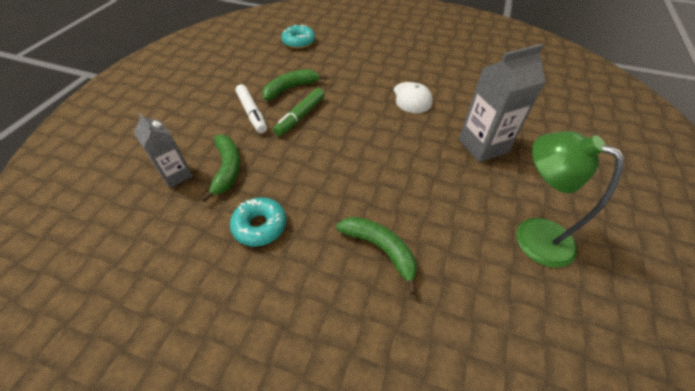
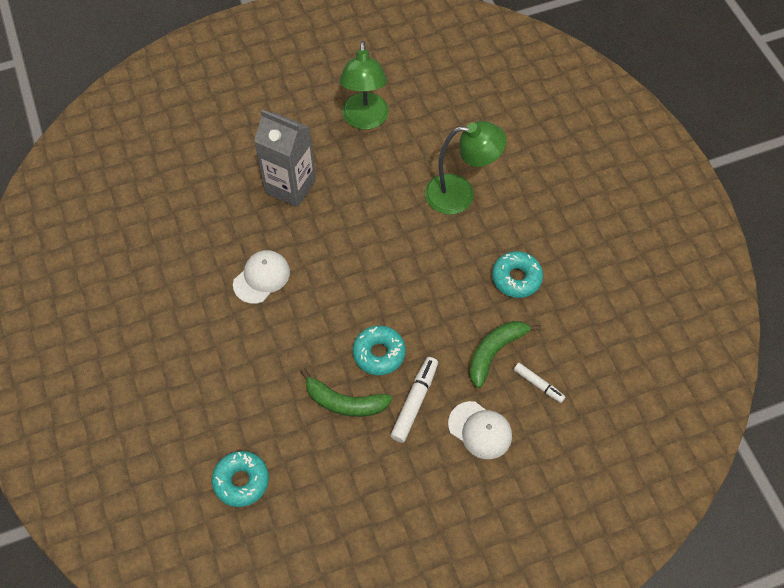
camera: 130 degrees left, 10 degrees up
(176, 175) = (538, 384): grey carton -> white marker
(197, 128) = (480, 430): none -> white cap
(300, 116) = (379, 353): green marker -> turquoise donut
(380, 249) = (460, 194): green banana -> green lamp

